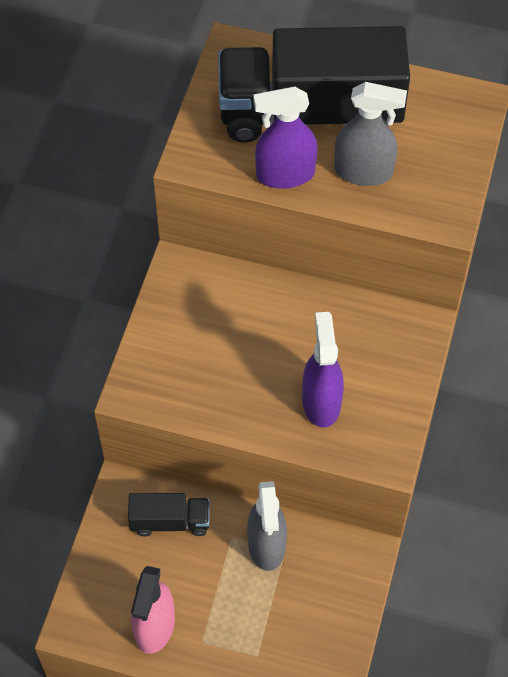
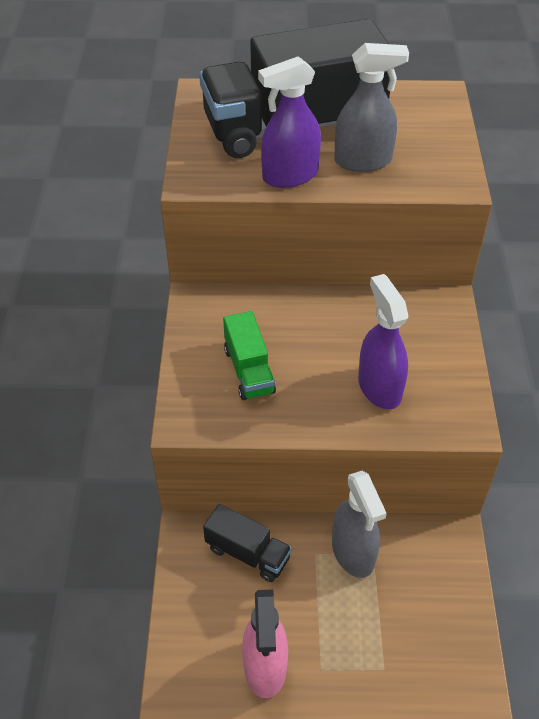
camera: 15 degrees left, 10 degrees down
(170, 521) = (248, 553): black truck -> black truck turned 45 degrees clockwise
(205, 355) = (249, 370): none -> green truck

